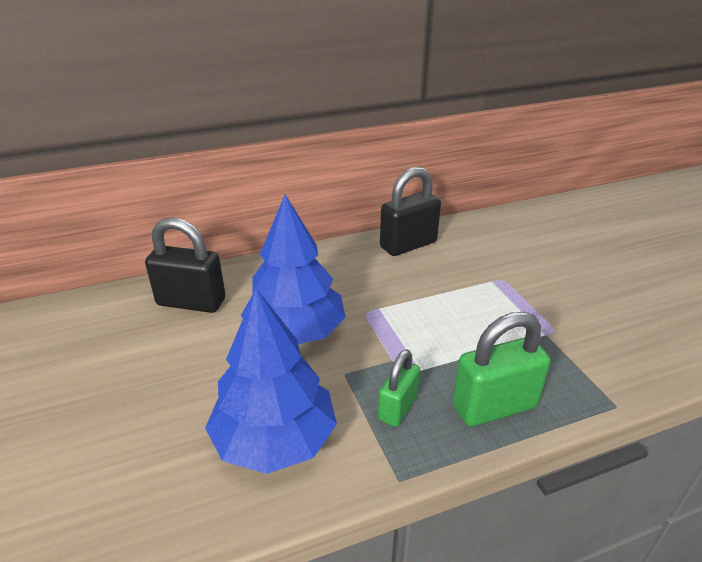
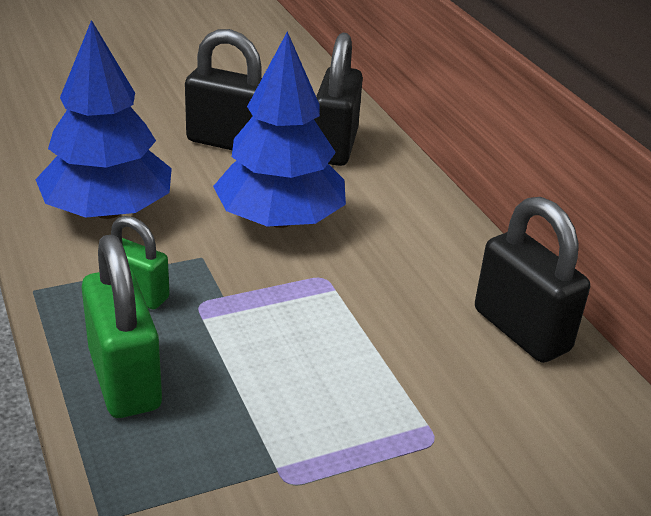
camera: 85 degrees right, 0 degrees up
(166, 363) = (229, 142): none -> black padlock

